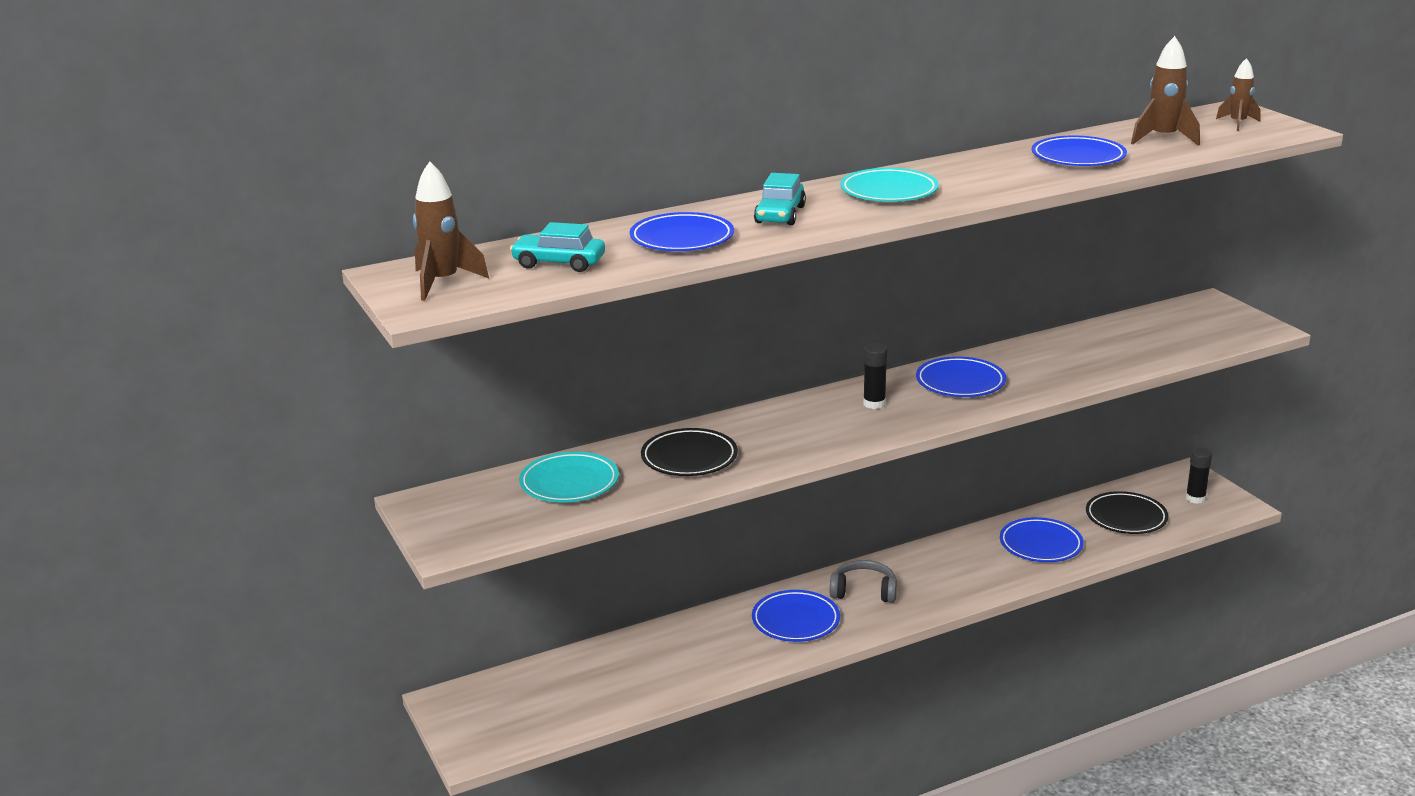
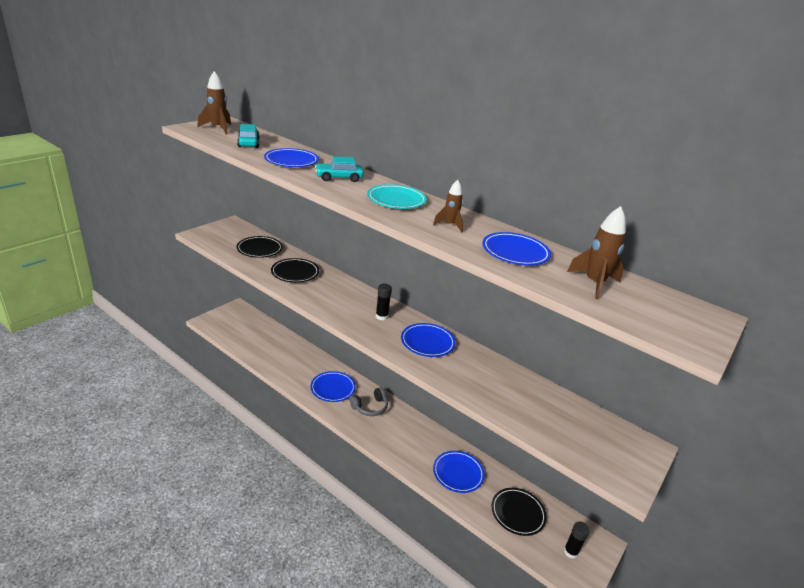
camera: 60 degrees right, 5 degrees up
(569, 483) = (259, 249): turquoise plate -> black plate
(864, 591) = (370, 407): grey headphones -> grey headphones turned 75 degrees clockwise
(1237, 123) = (675, 317): brown rocket -> brown rocket (450, 225)

